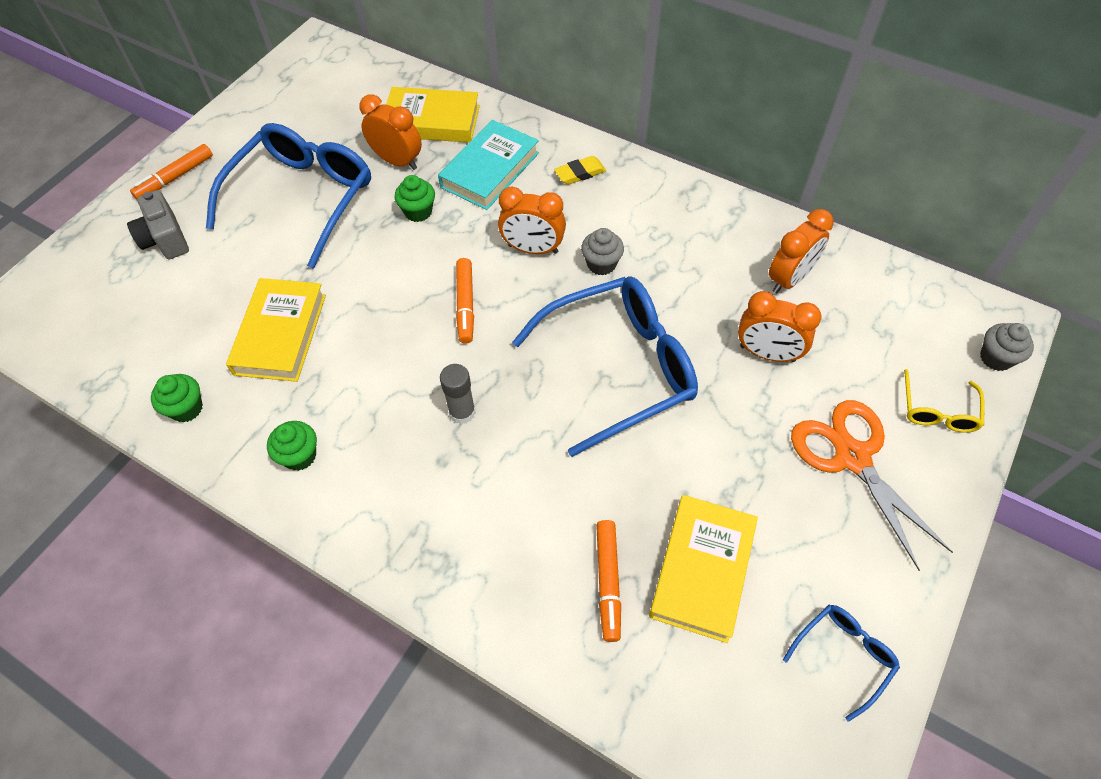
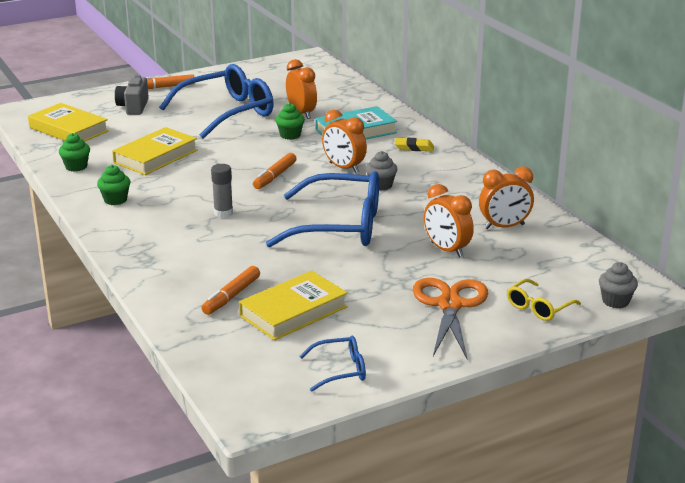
camera: 30 degrees right, 30 degrees down
(432, 121) = (343, 104): yellow book -> yellow book (68, 129)

